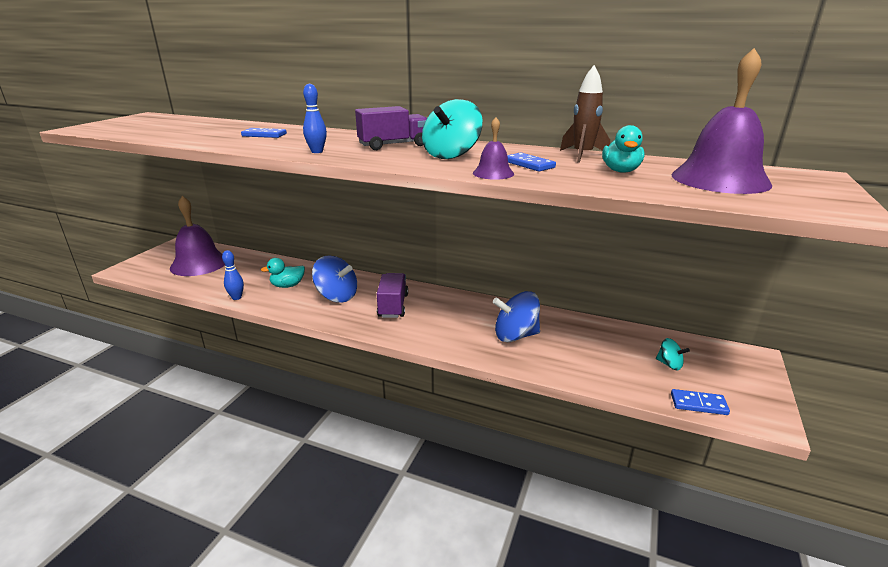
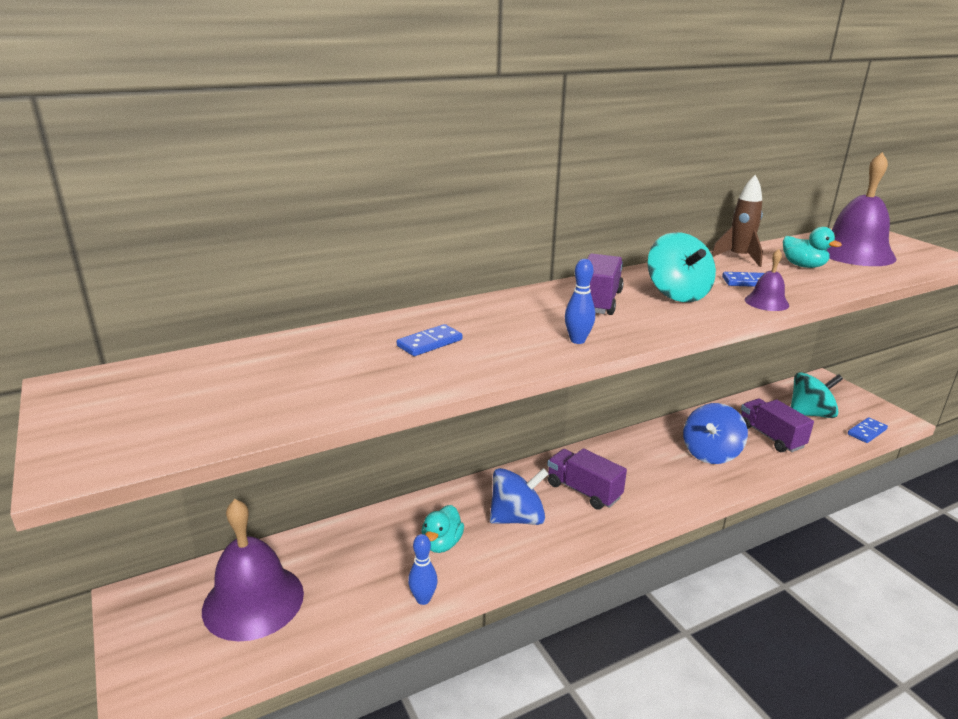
camera: 50 degrees left, 0 degrees up
(589, 355) = (770, 437): none -> purple truck
(669, 364) = (810, 414): turquoise spinning top -> turquoise spinning top, size x1.91

